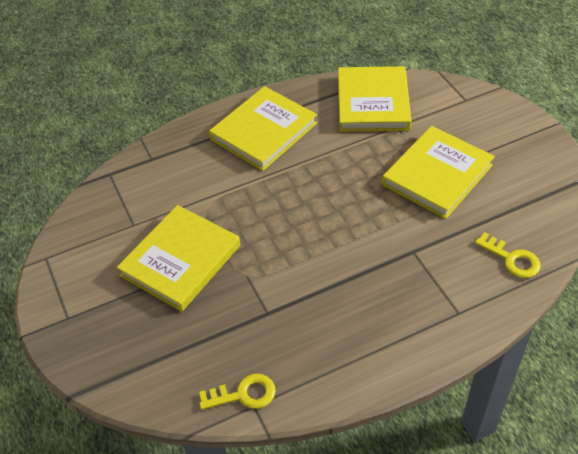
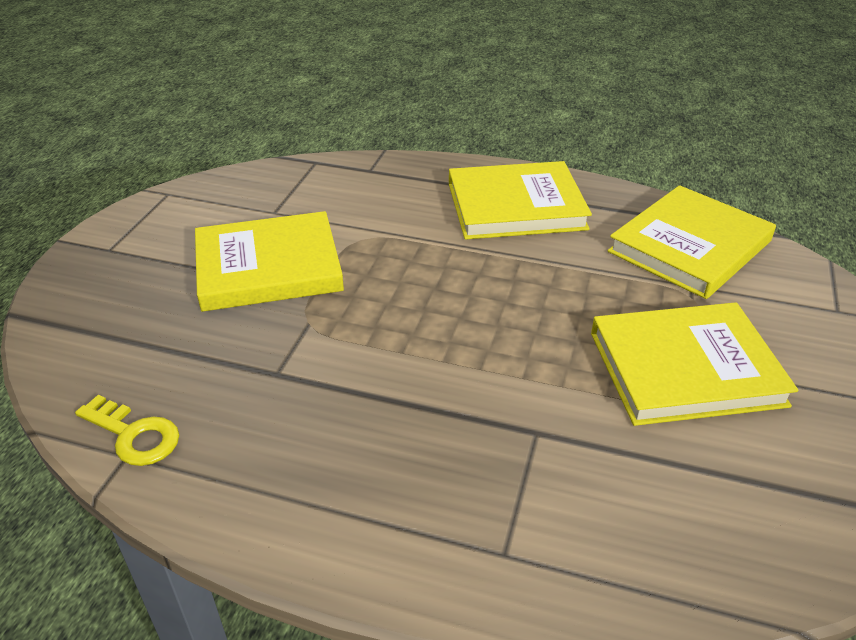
camera: 40 degrees right, 10 degrees down
(512, 259) = (679, 546): yellow key -> none

